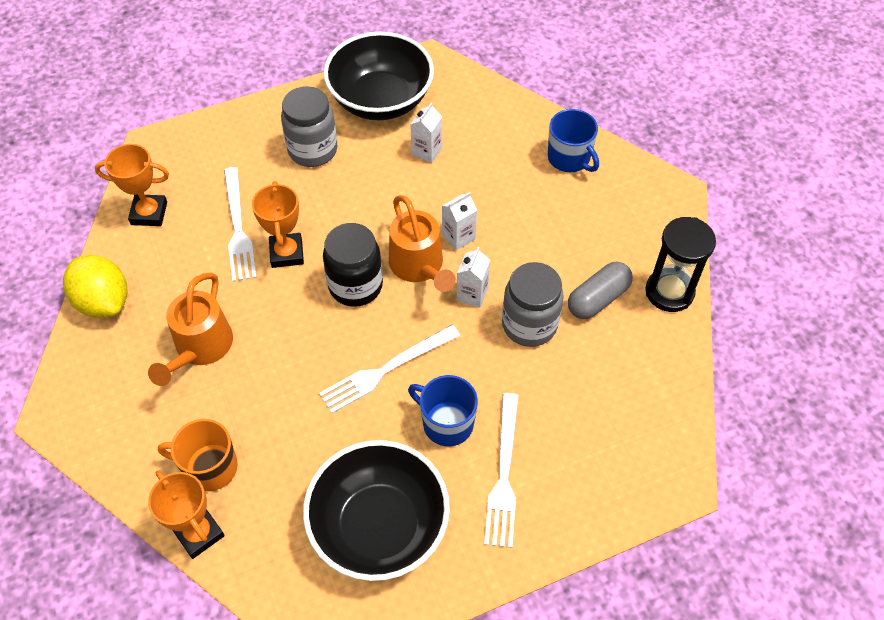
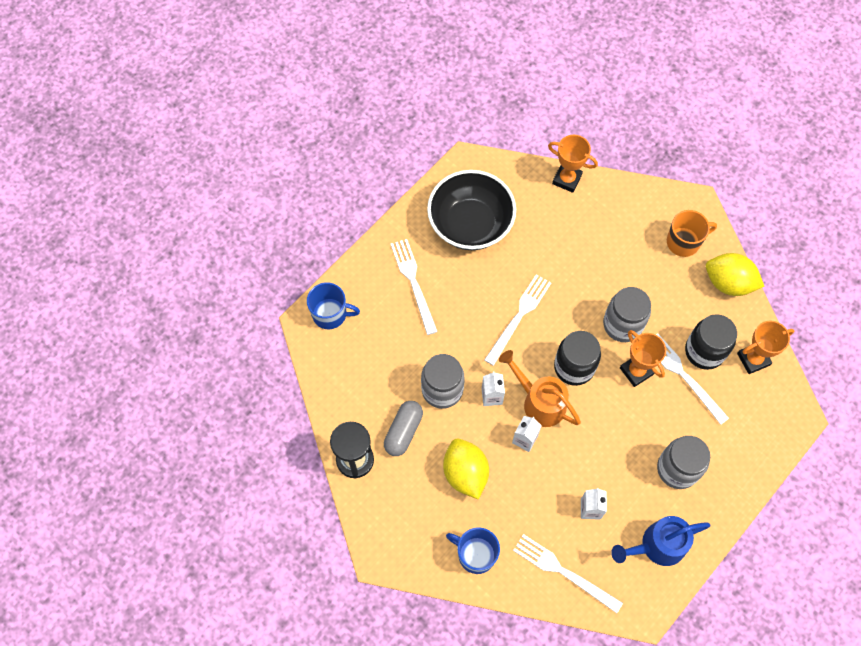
camera: 155 degrees right, 10 degrees up
(195, 242) = (704, 351): none -> black jar
(200, 349) = (643, 279): orange watering can -> none
(210, 467) = (585, 214): orange mug -> orange mug (684, 242)
(265, 308) = (622, 324): none -> grey jar
(381, 100) = (657, 546): black bowl -> blue watering can
(446, 423) = (463, 299): blue mug -> blue mug (330, 314)
(486, 114) = (563, 572): none -> white fork
(544, 231) = (465, 473): none -> yellow lemon

